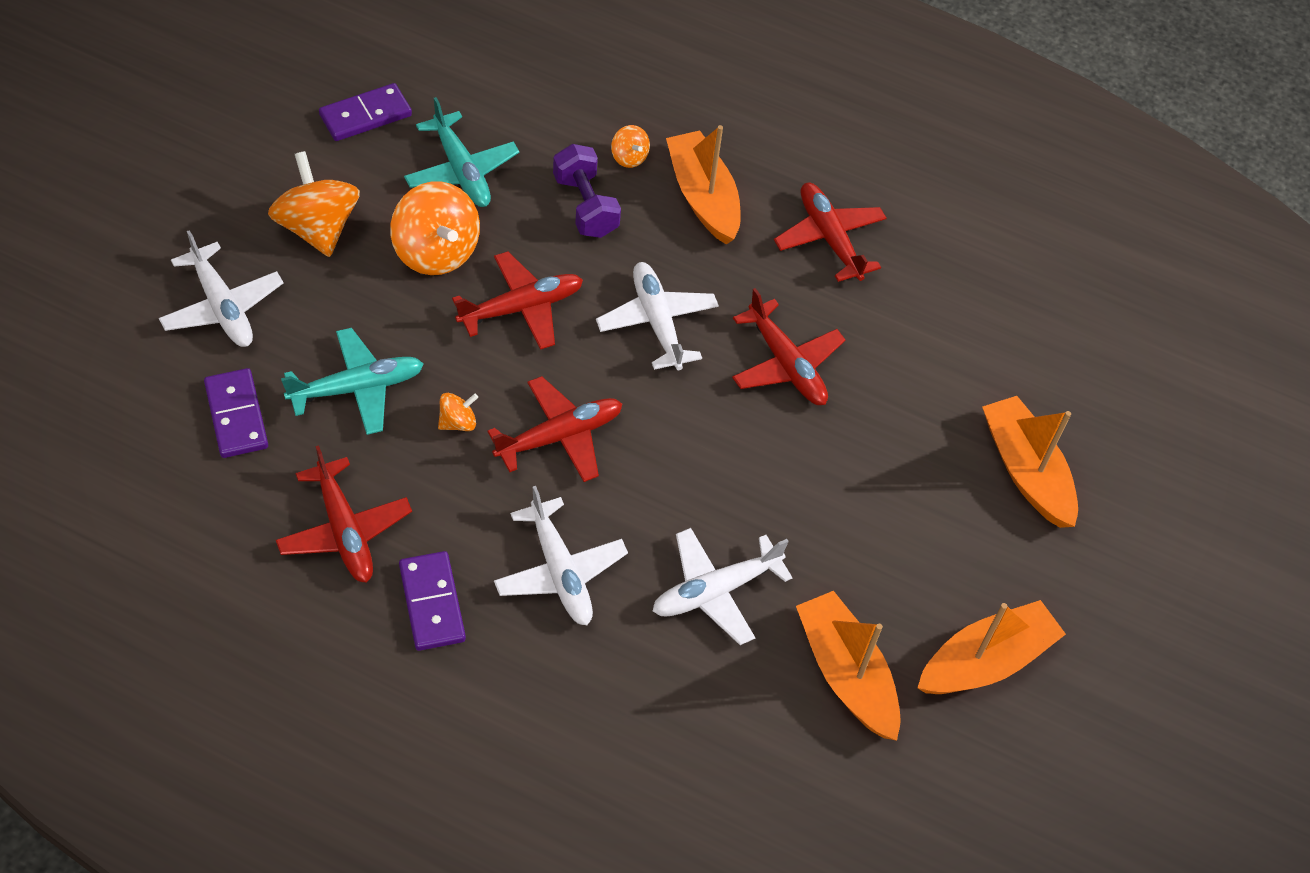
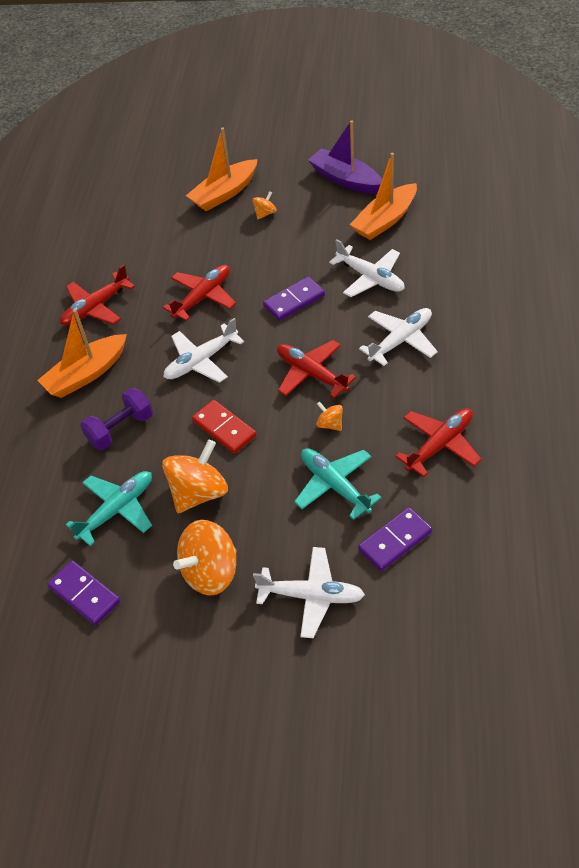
camera: 100 degrees left, 5 degrees down
(222, 307) = (311, 596): white plane -> white plane turned 60 degrees clockwise
(432, 603) = (458, 385): purple domino -> purple domino (294, 301)
(521, 308) = (224, 429): red plane -> red domino
(629, 157) = (66, 423): orange spinning top -> orange spinning top (265, 213)
(986, 661) = (345, 179): orange boat -> purple boat

